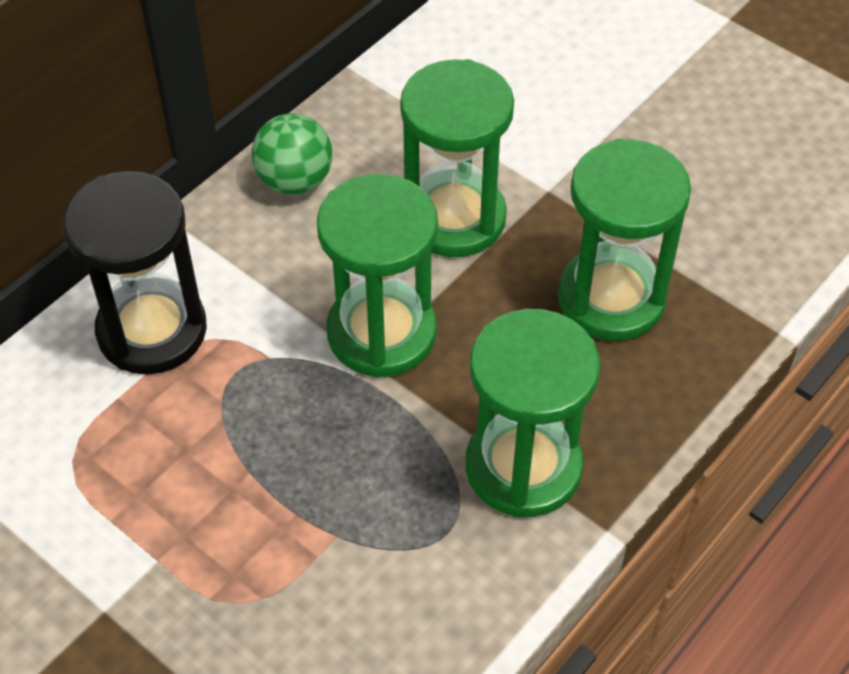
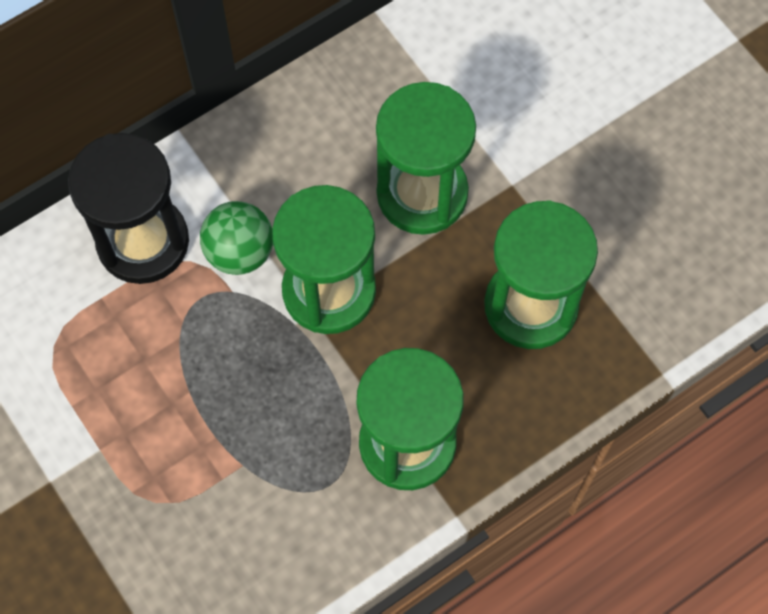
camera: 15 degrees right, 15 degrees up
(295, 181) = (297, 123): green ball -> green ball (240, 252)

